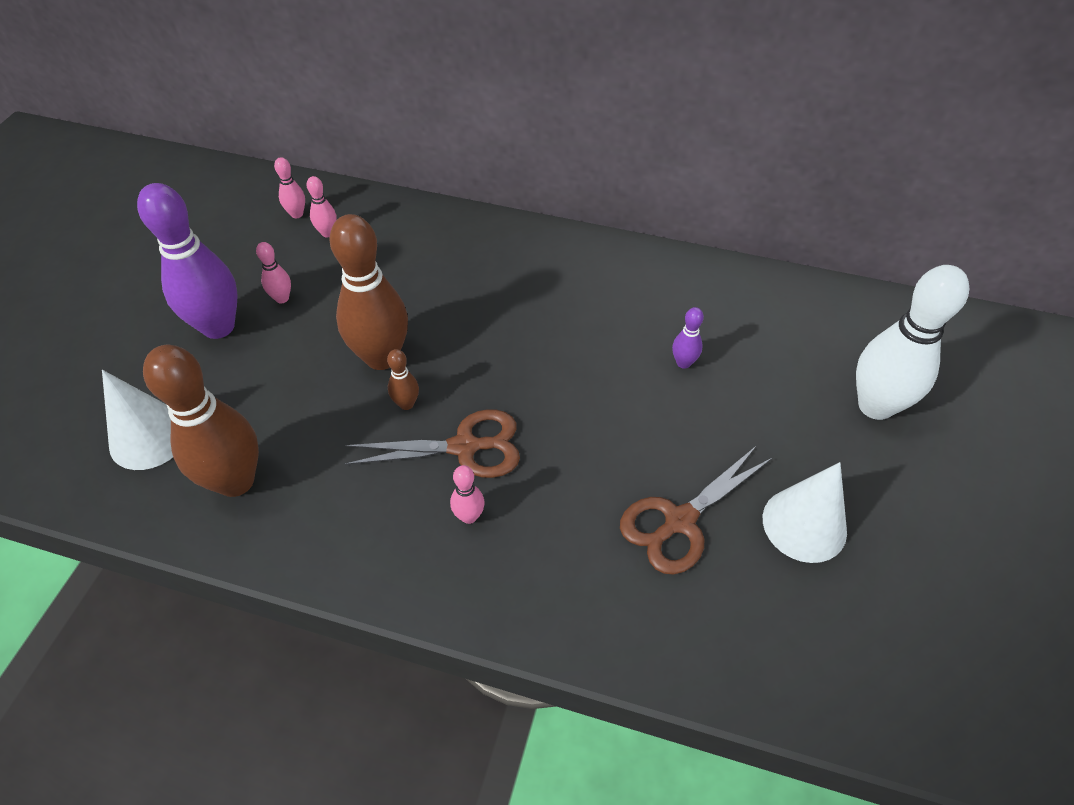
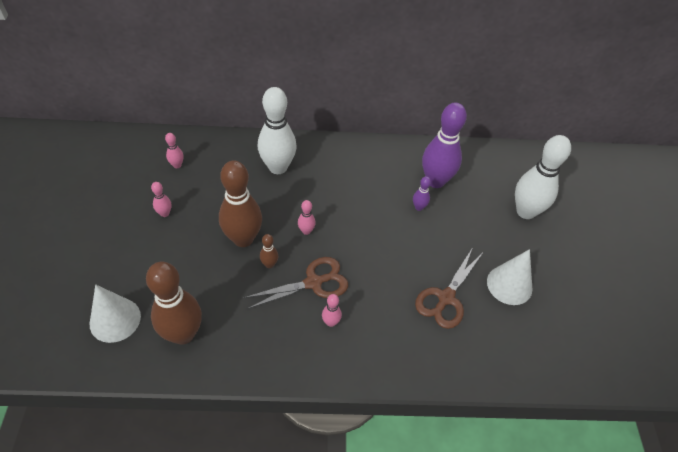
camera: 20 degrees left, 0 degrees up
(218, 327) = (130, 240): purple bowling pin -> purple bowling pin (435, 181)
(297, 214) = (151, 156): pink bowling pin -> pink bowling pin (306, 231)
(475, 261) = (278, 167): none -> white bowling pin

